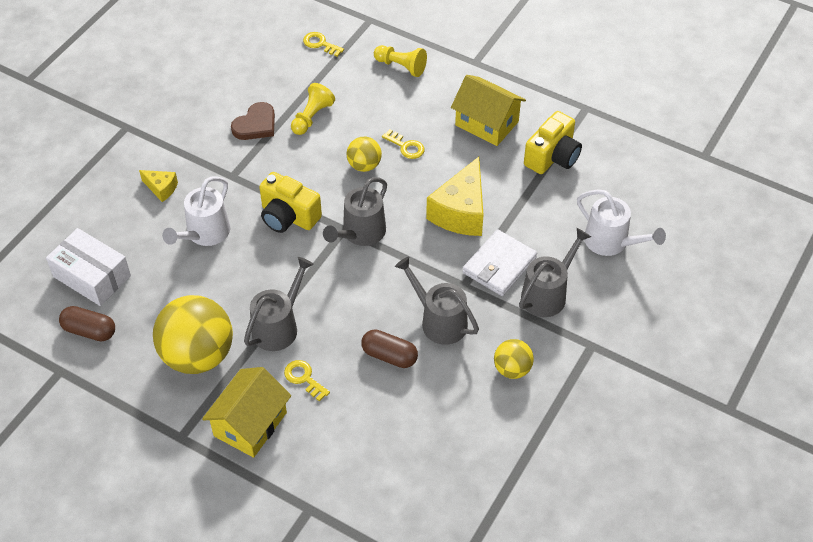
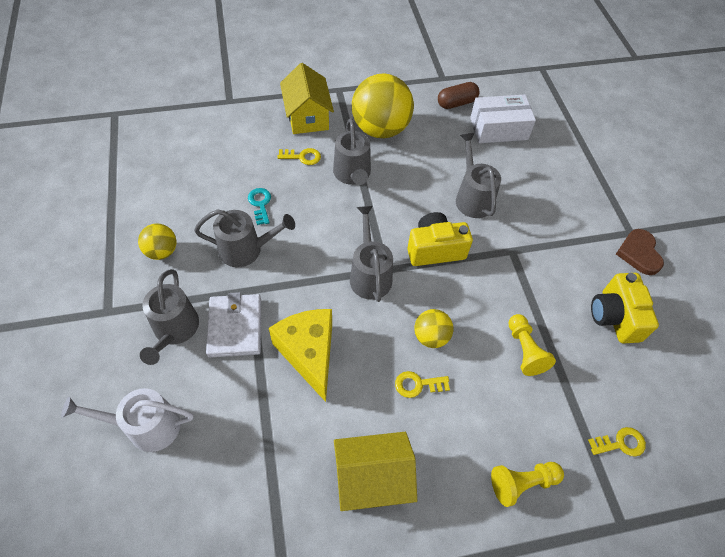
camera: 135 degrees right, 5 degrees up
(161, 188) = (541, 206): yellow cheese -> none
(205, 233) = (472, 198): white watering can -> grey watering can
(256, 124) = (554, 307): brown heart -> brown heart (639, 253)
(389, 356) = (260, 204): brown capsule -> turquoise key
(552, 157) = (273, 489): yellow camera -> yellow camera (614, 317)

